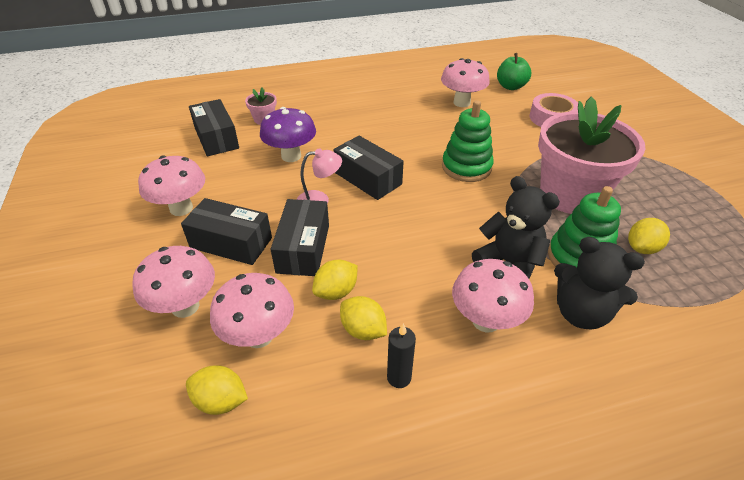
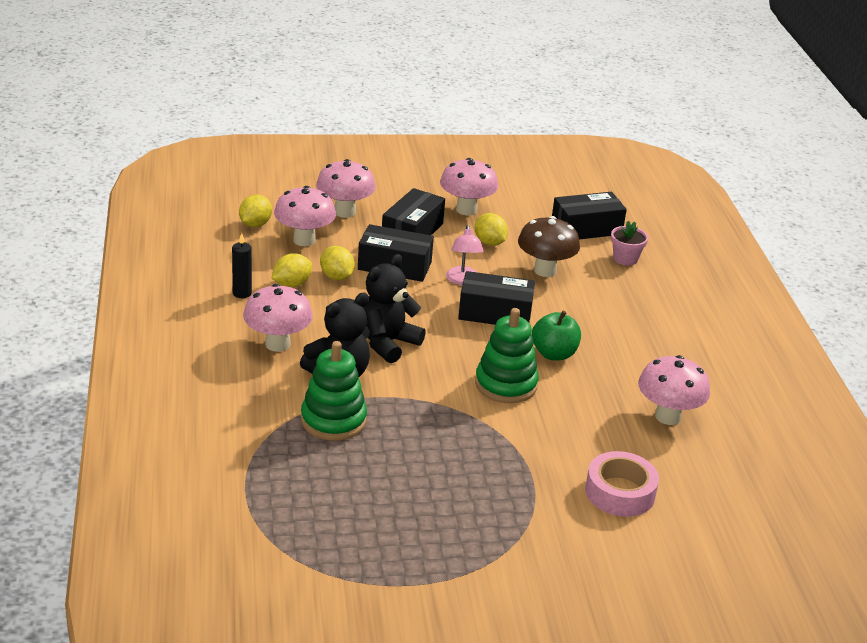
camera: 95 degrees right, 10 degrees down
(291, 156) = (545, 270): purple mushroom -> brown mushroom
(368, 178) = (495, 313): black box -> black box turned 45 degrees clockwise
(511, 86) = (722, 479): green apple -> green apple (554, 354)
(570, 195) = (436, 449): pink flower pot -> none
(581, 313) = (265, 398): black teddy bear -> black teddy bear (387, 343)
(642, 248) = (333, 470): yellow lemon -> yellow lemon (489, 242)

